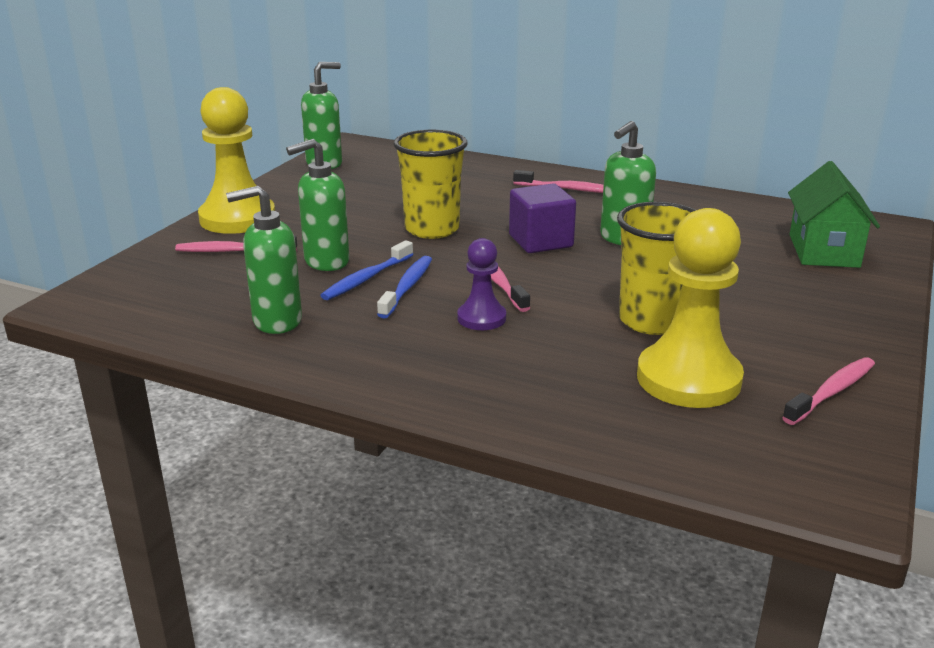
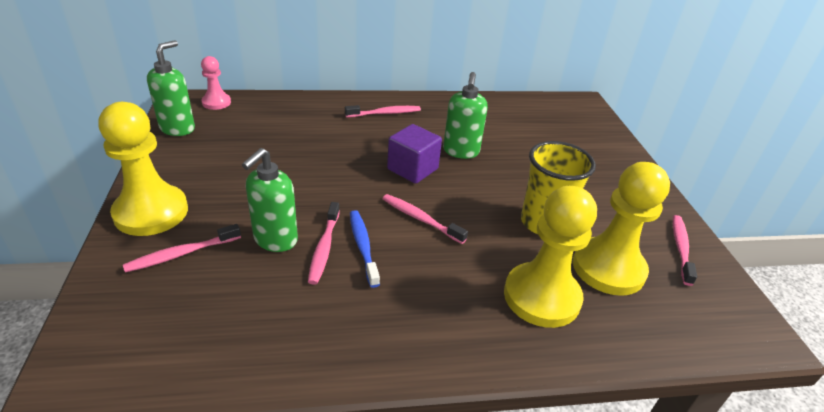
camera: 35 degrees left, 10 degrees up
(276, 321) = (293, 324): green soap dispenser -> none
(366, 278) = (324, 248): blue toothbrush -> pink toothbrush
(384, 150) = (216, 102): none -> pink pawn
(432, 229) = (327, 178): yellow cup -> none
(481, 318) = (442, 260): purple pawn -> none
(563, 376) = (541, 297): none -> yellow pawn
(823, 251) = (573, 131): green house -> none

